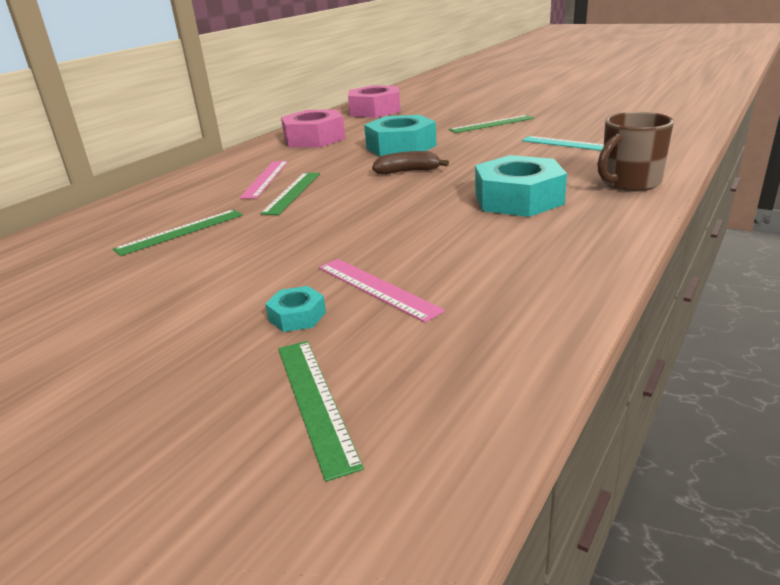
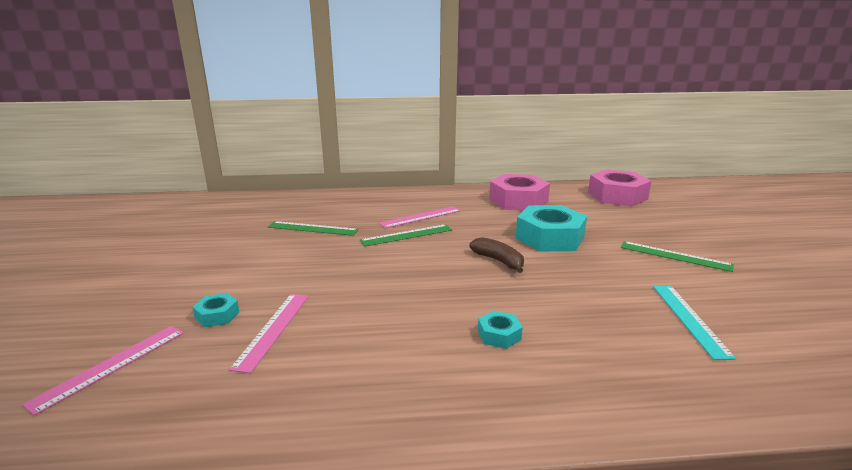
camera: 50 degrees right, 5 degrees down
(314, 401) = (111, 366): green ruler -> pink ruler
(518, 199) = (499, 335): turquoise nut -> turquoise nut, size x0.45
(629, 183) = (624, 393): brown mug -> none

